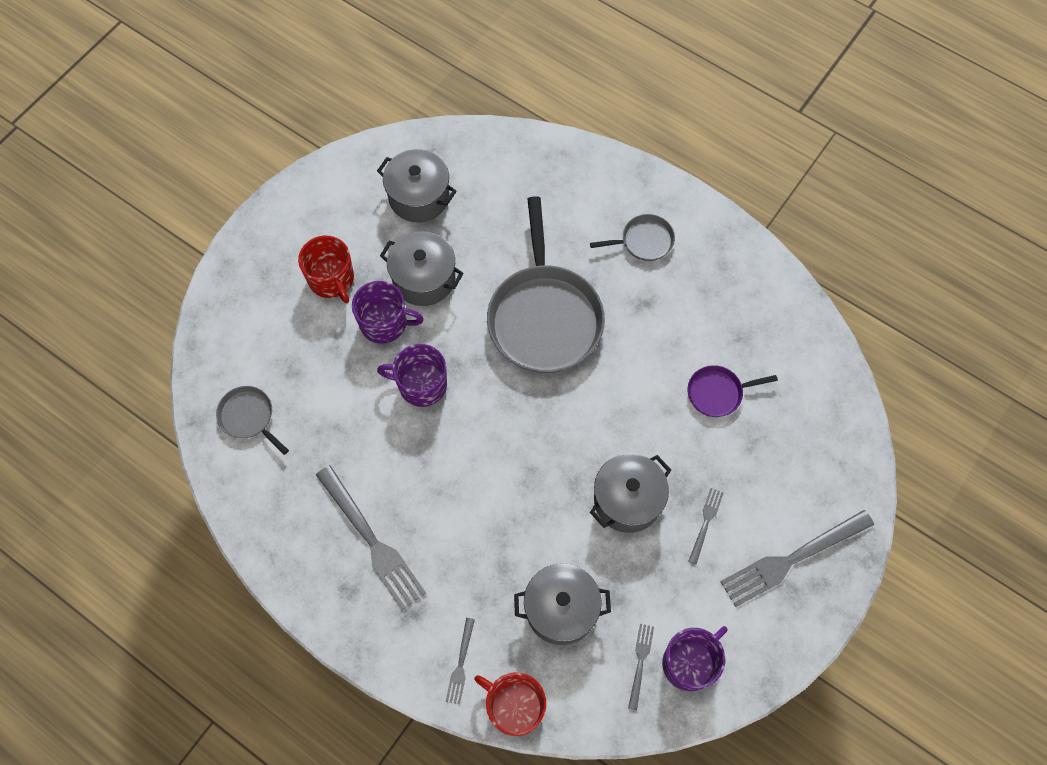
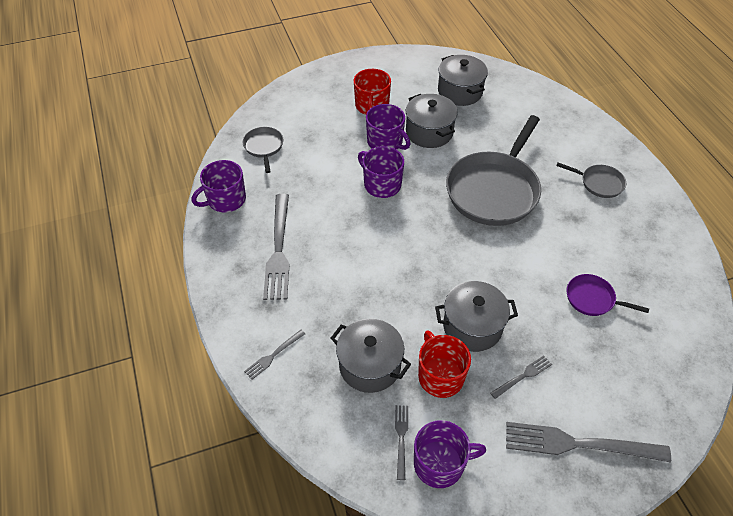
camera: 35 degrees right, 15 degrees down
(262, 516) = (225, 200): none -> purple mug
(514, 707) = (287, 406): red mug -> red mug (440, 376)
(640, 662) = (401, 438): grey fork -> grey fork turned 45 degrees counterclockwise

